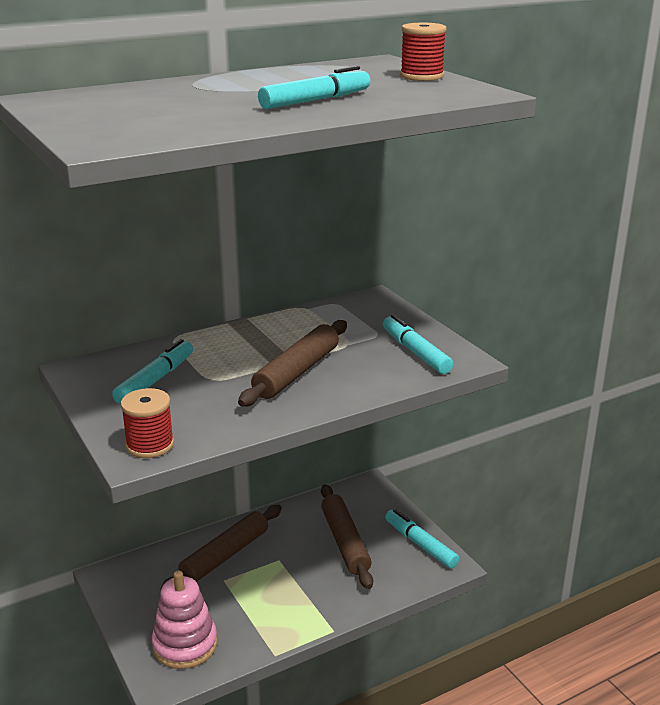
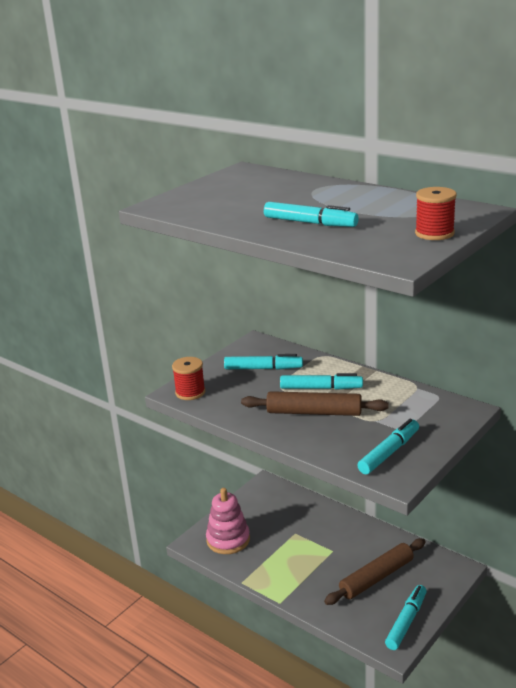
camera: 70 degrees right, 0 degrees up
(225, 555) = (319, 524): brown rolling pin -> none
(248, 356) = (320, 388): none -> turquoise marker

